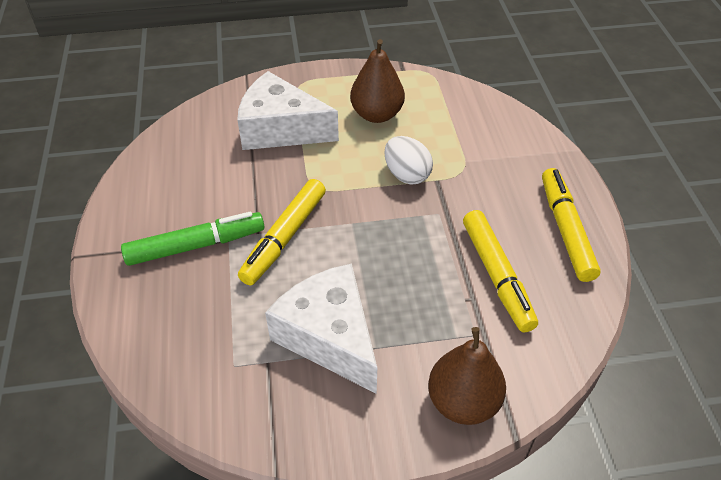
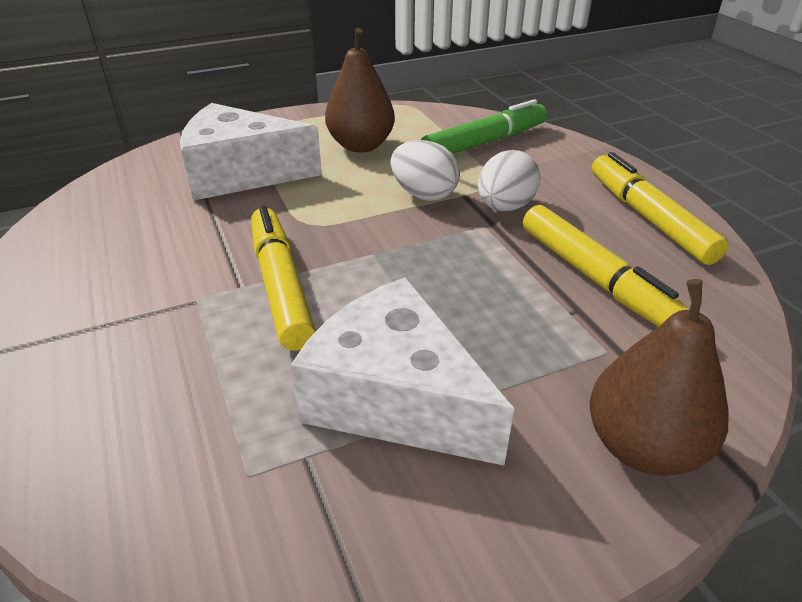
camera: 15 degrees left, 10 degrees down
(196, 246) = (145, 317): green marker -> green marker (485, 143)
(284, 238) = (281, 285): yellow marker -> yellow marker turned 150 degrees clockwise
(462, 198) = (505, 207): none -> white egg

